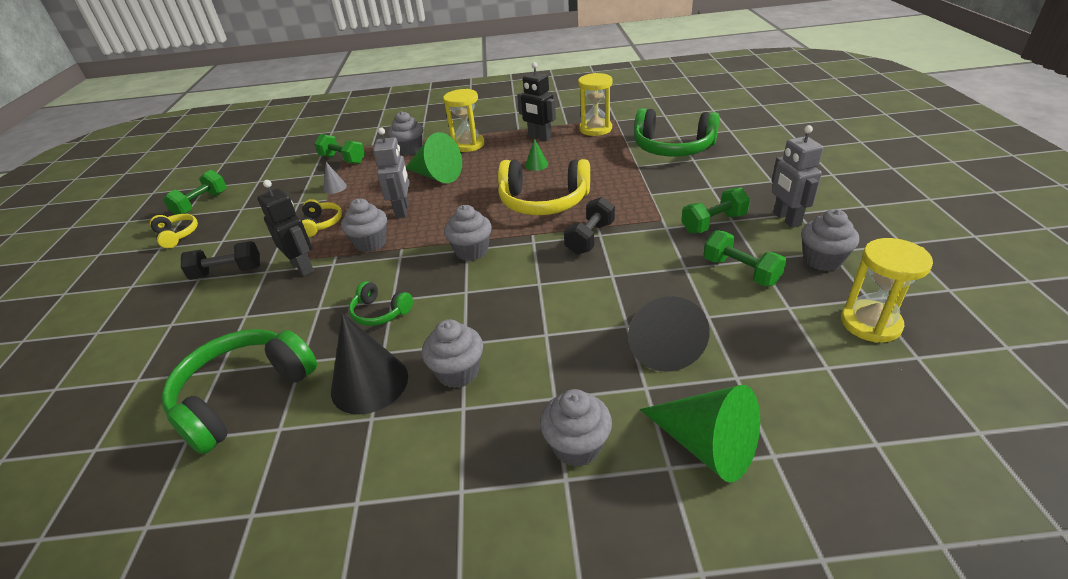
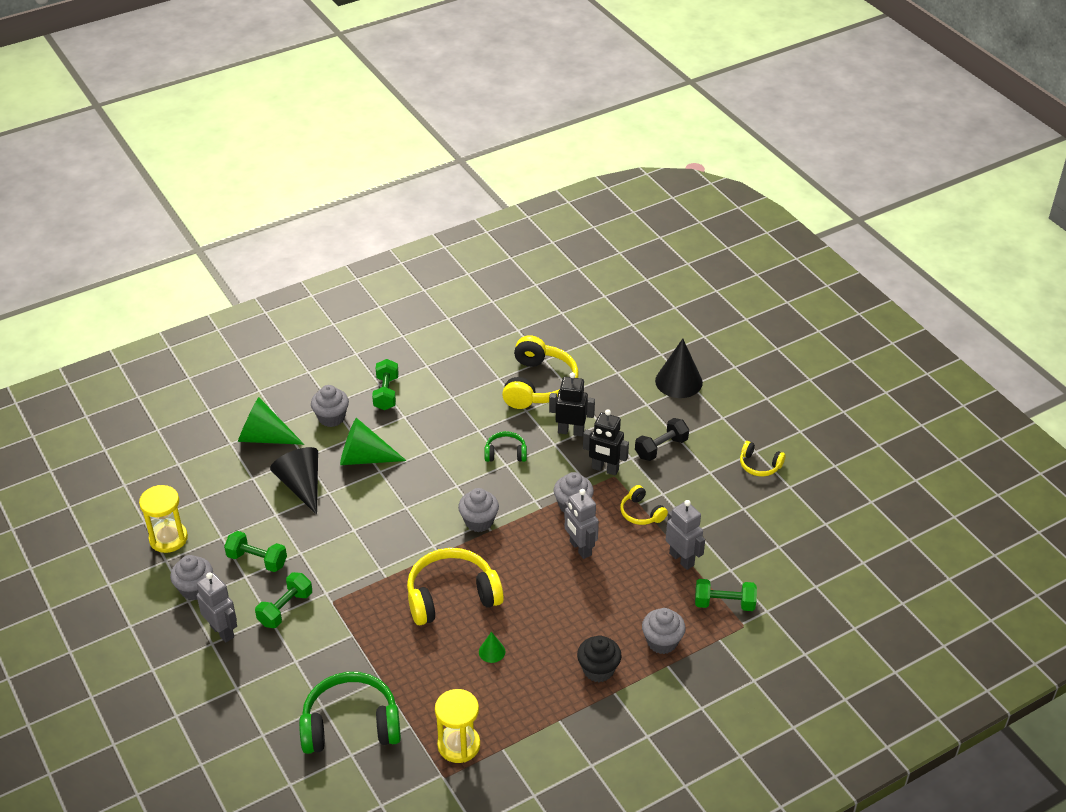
camera: 150 degrees right, 5 degrees up
(201, 204) = (792, 502): green dumbbell -> green dumbbell (386, 393)
(244, 396) = (538, 385): green headphones -> yellow headphones
(335, 187) = (682, 559): grey cone -> grey robot
(369, 383) = (470, 412): black cone -> black cone (678, 381)
(436, 176) = (590, 605): green cone -> green cone (364, 458)
(458, 372) = (421, 433): grey cupcake -> none
(468, 145) = (598, 670): yellow hourglass -> black cupcake
(539, 137) = (520, 708): black robot -> black robot (571, 431)
(590, 238) = (387, 562): black dumbbell -> none

